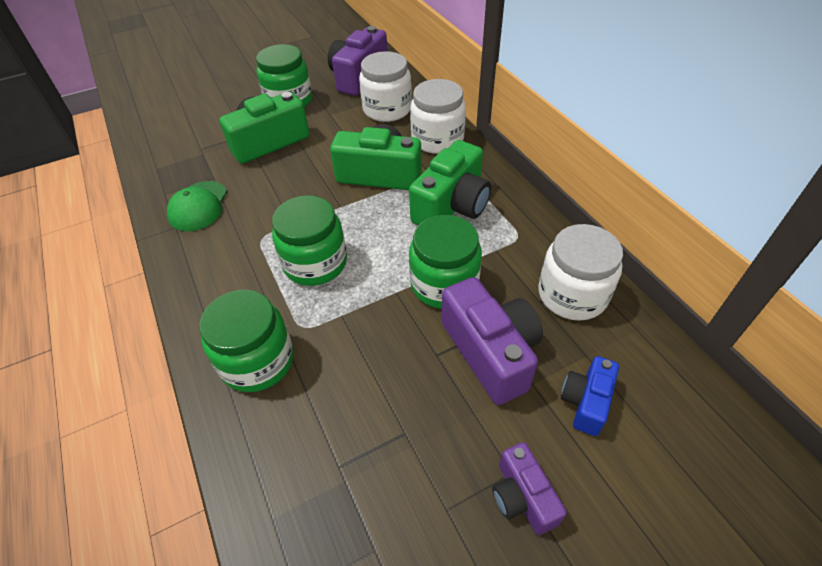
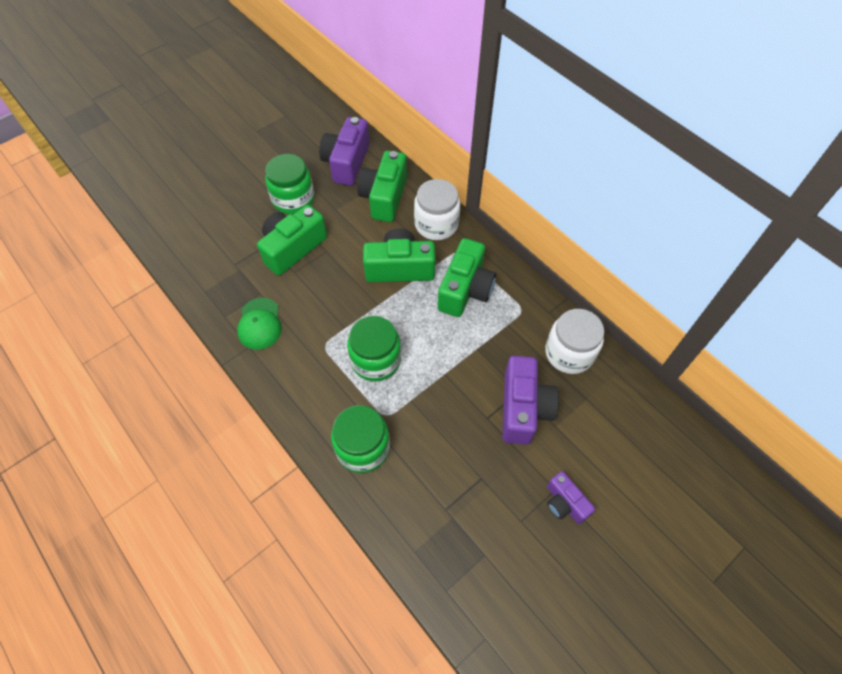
camera: 15 degrees left, 10 degrees up
(387, 109) = (384, 197): white jar -> green camera
(444, 284) = (477, 361): green jar -> none
(491, 352) = (523, 408): purple camera -> purple camera turned 45 degrees clockwise
(586, 402) = (592, 432): blue camera -> none

